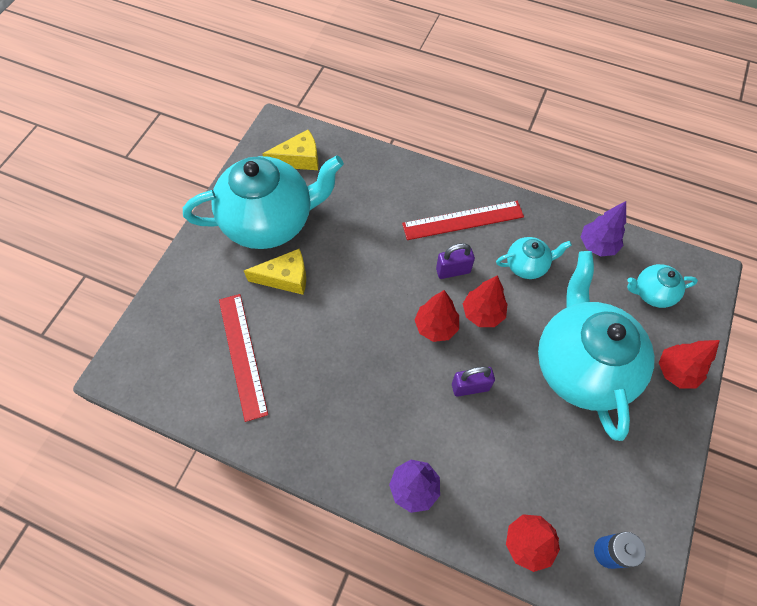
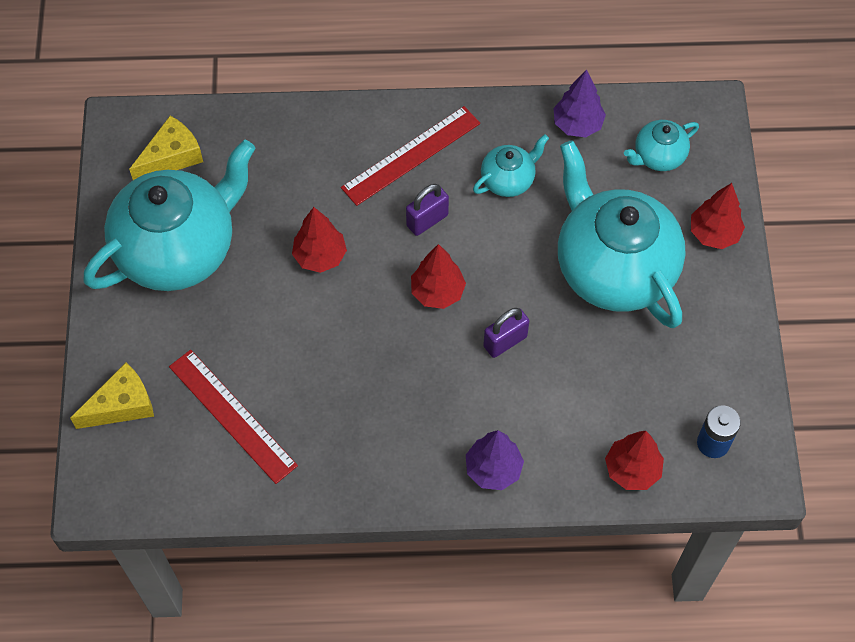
camera: 25 degrees left, 0 degrees up
(285, 278) = (235, 309): yellow cheese -> yellow cheese (122, 405)
(482, 313) = (483, 255): red tree -> red tree (320, 256)

